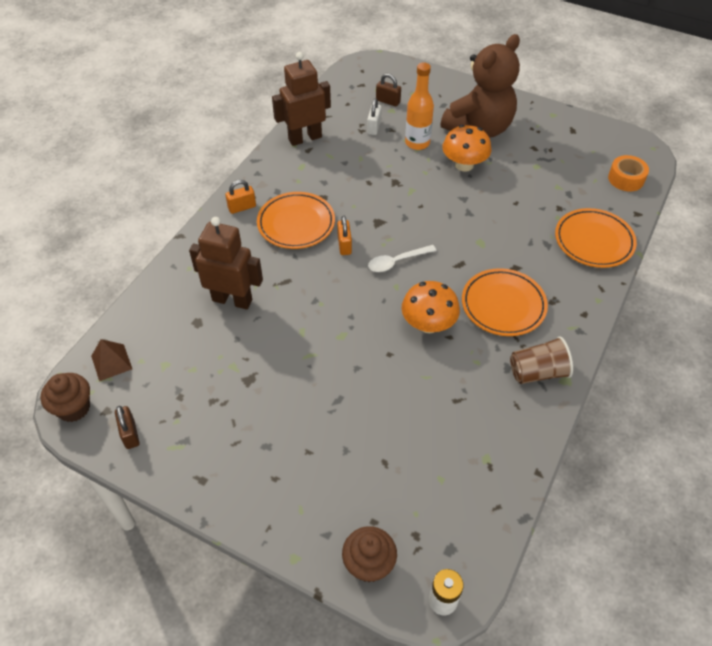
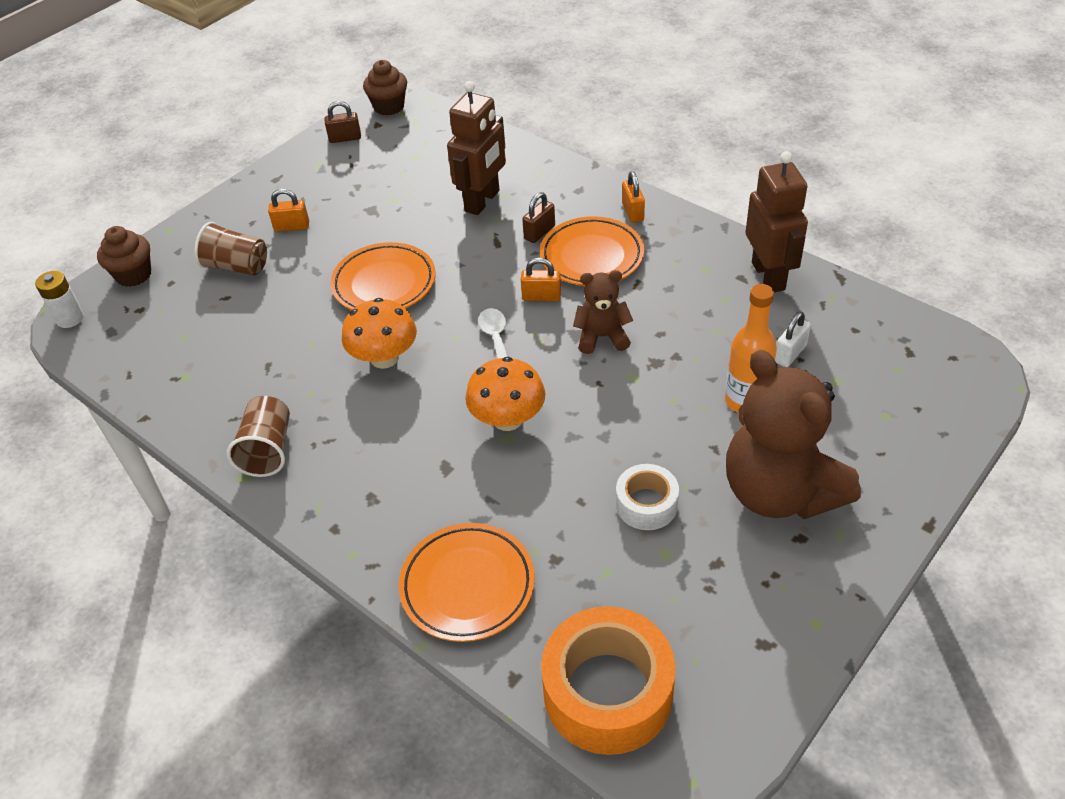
camera: 105 degrees right, 5 degrees down
(111, 362) = (431, 125): brown pyramid -> none
(279, 439) = (292, 227): none -> orange padlock
(342, 468) = (237, 266): none -> brown cup
(374, 127) = (790, 354): white padlock -> white padlock turned 75 degrees counterclockwise
(378, 209) = (602, 337): none -> brown teddy bear
(388, 101) = (861, 379): brown padlock -> brown padlock (539, 232)
(464, 165) = (683, 451): orange mushroom -> orange mushroom (508, 419)
(503, 305) = (384, 438): orange plate -> orange plate (384, 283)
(507, 176) = (646, 504): none -> white tape
(626, 179) = (608, 692): orange tape -> orange tape, size x1.83

